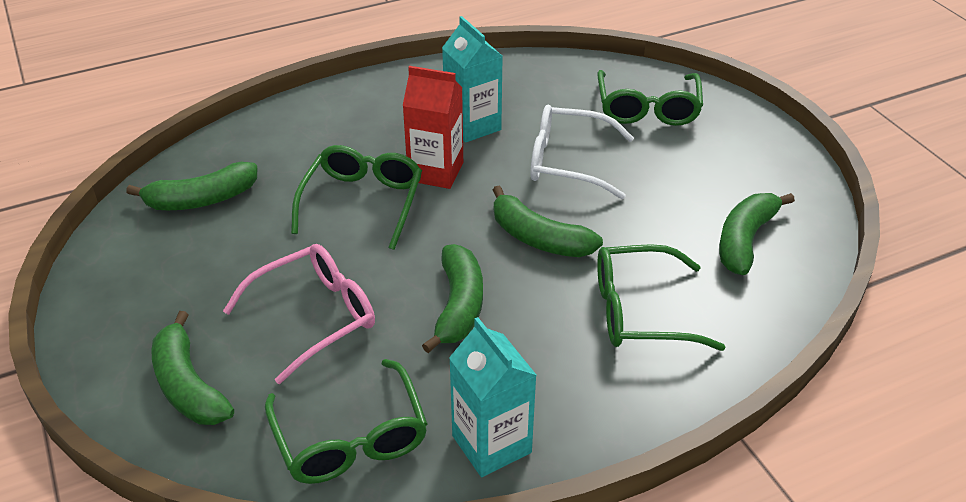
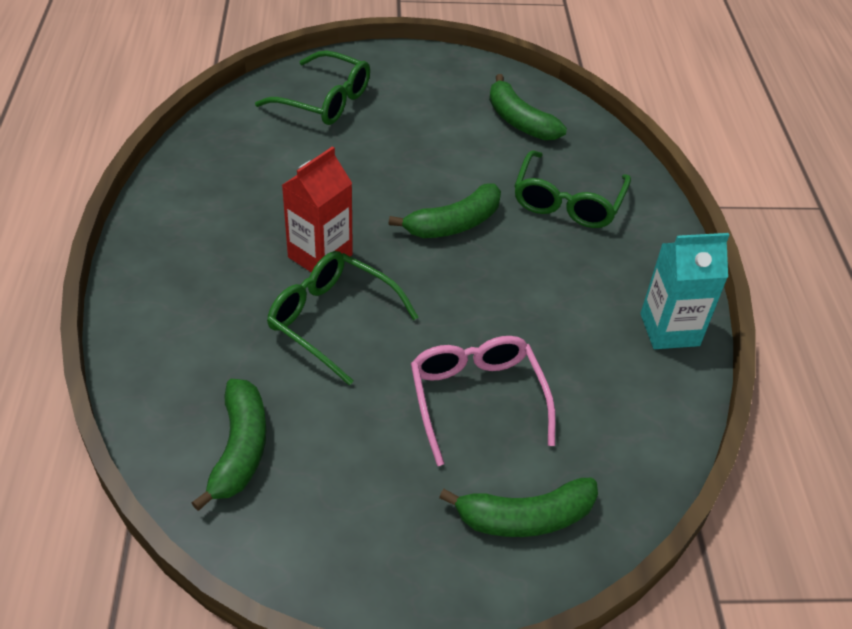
camera: 70 degrees left, 5 degrees up
(350, 438) = (633, 413): green glasses -> none
(458, 306) = (511, 299): green banana -> none
(472, 126) = (267, 209): turquoise carton -> none
(568, 162) = (365, 171): white glasses -> none

